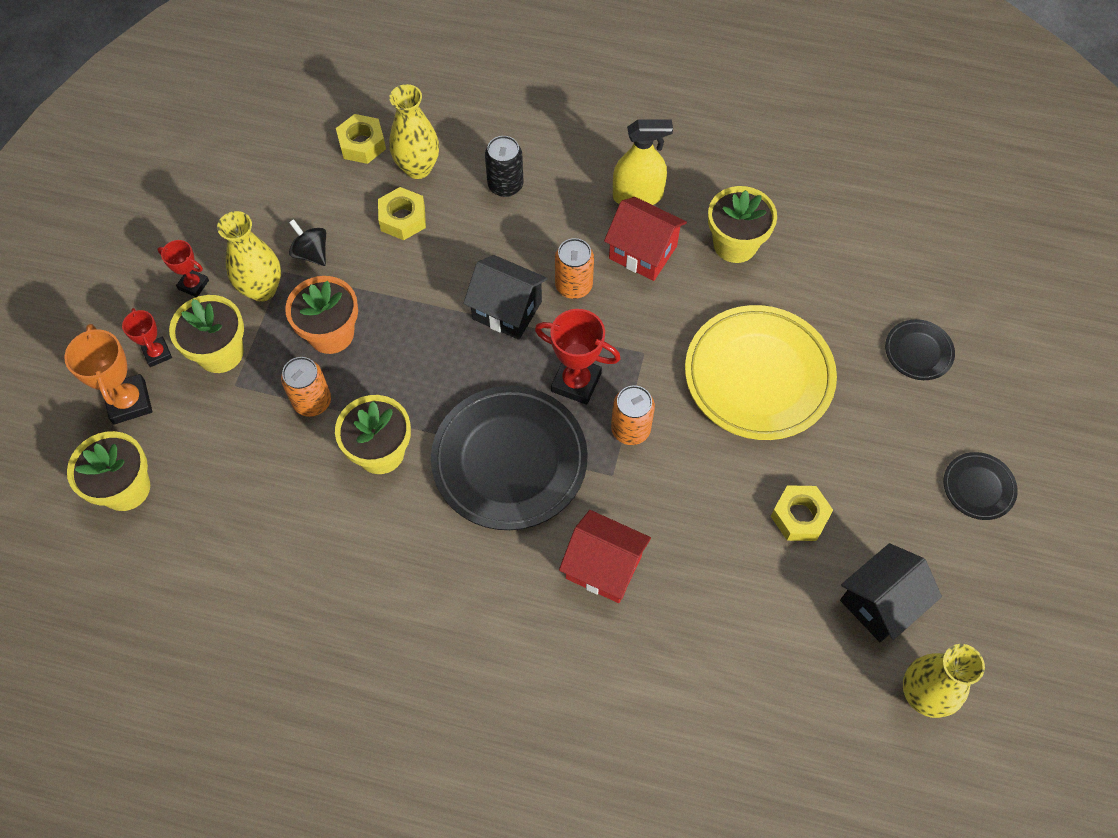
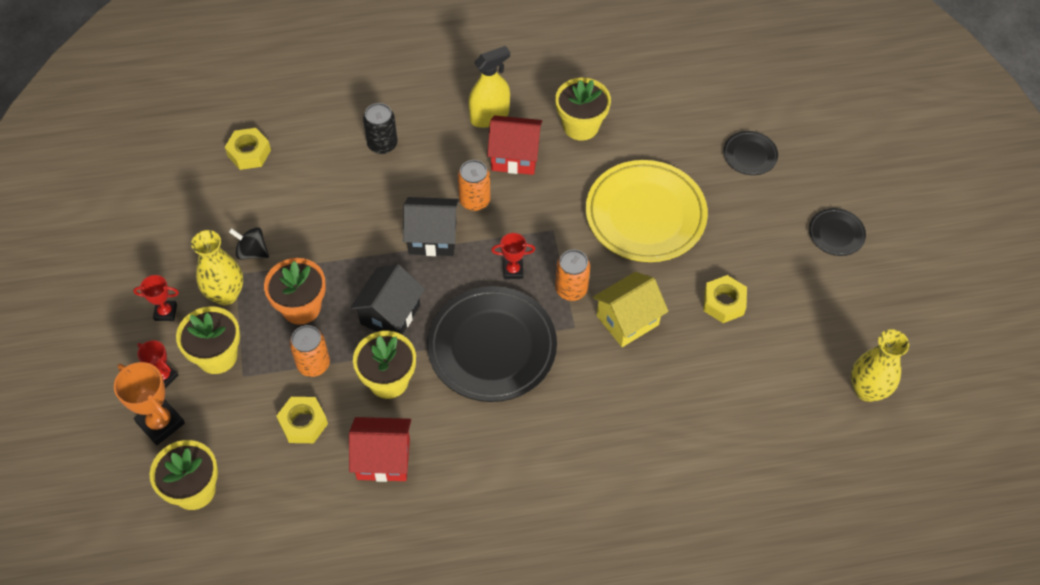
camera: 25 degrees left, 5 degrees down
(403, 218) = (313, 198): yellow nut -> yellow nut (303, 423)
(418, 168) = (305, 155): yellow vase -> none
(576, 382) = (513, 270): red trophy -> red trophy, size x0.60
(604, 567) = (601, 395): red house -> red house (383, 459)
(676, 491) = (627, 320): none -> yellow house
(880, 603) = (808, 339): black house -> black house (390, 314)

